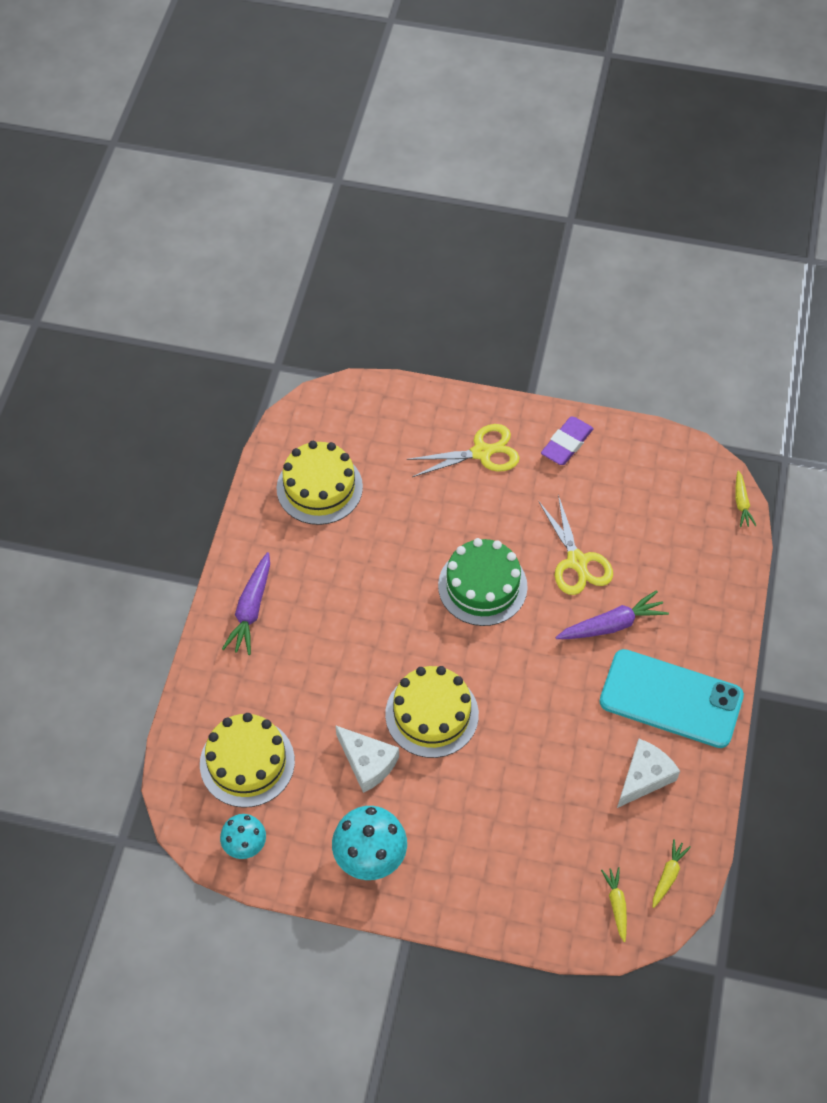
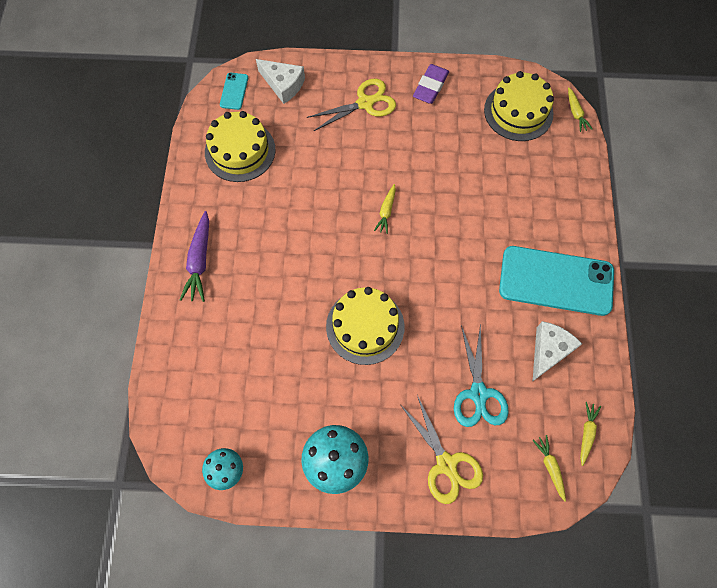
camera: 10 degrees left, 10 degrees up
(247, 762) = (217, 395): yellow cake -> yellow cake (518, 111)
(324, 414) = (234, 91): none -> turquoise phone
(367, 763) = (319, 378): white cheese -> white cheese (283, 85)
(482, 586) = (386, 211): green cake -> yellow carrot
(550, 810) = (478, 393): none -> turquoise scissors
(577, 561) = (457, 179): yellow scissors -> yellow scissors (446, 463)
(612, 625) = (496, 227): purple carrot -> none

